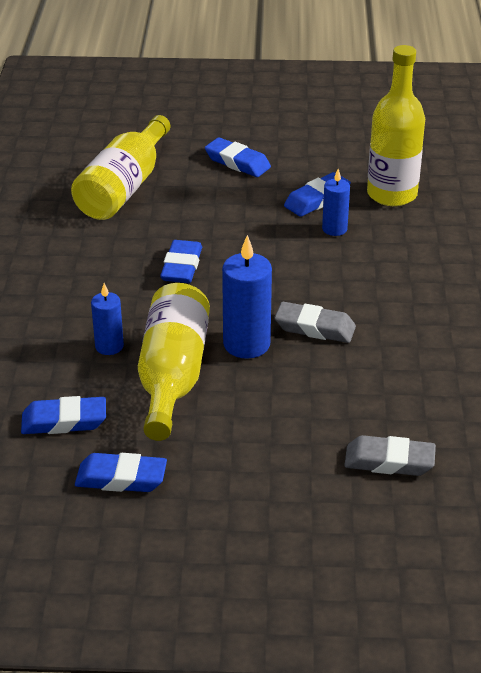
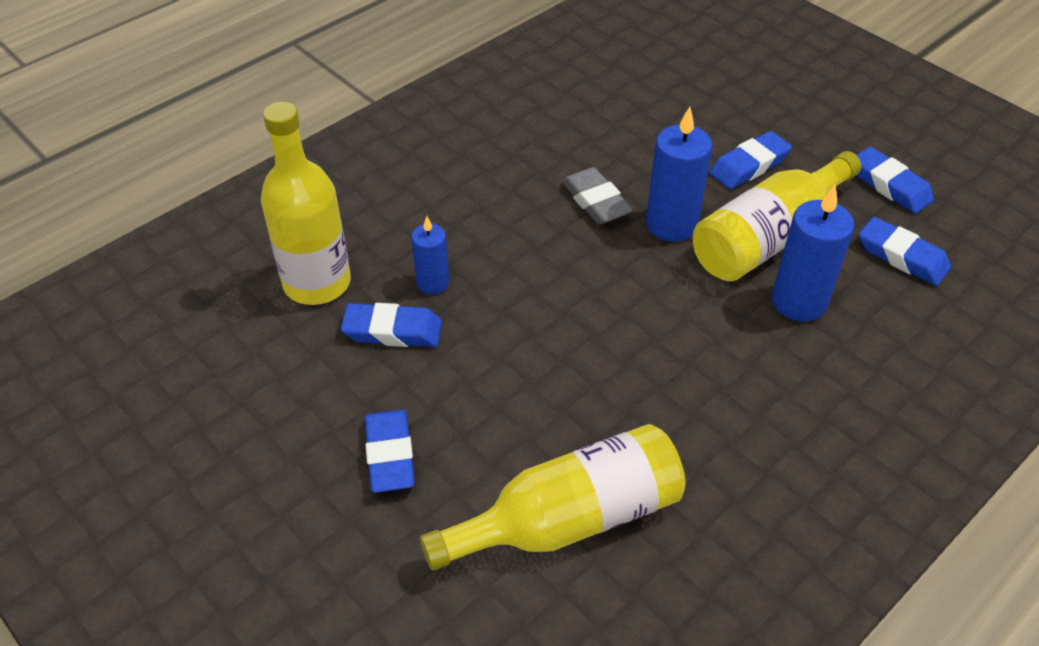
camera: 135 degrees left, 10 degrees up
(109, 346) = (798, 302): blue candle -> blue candle, size x1.66
(181, 267) = (635, 344): blue eraser -> blue eraser (749, 166)
(389, 461) = (678, 85): grey eraser -> none

